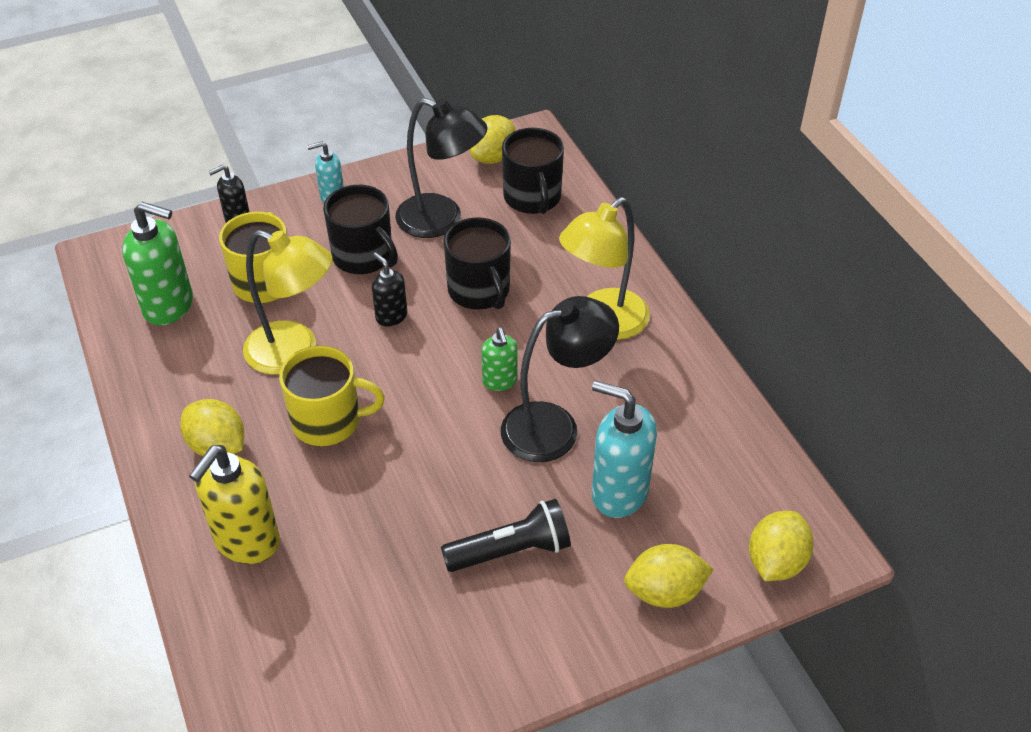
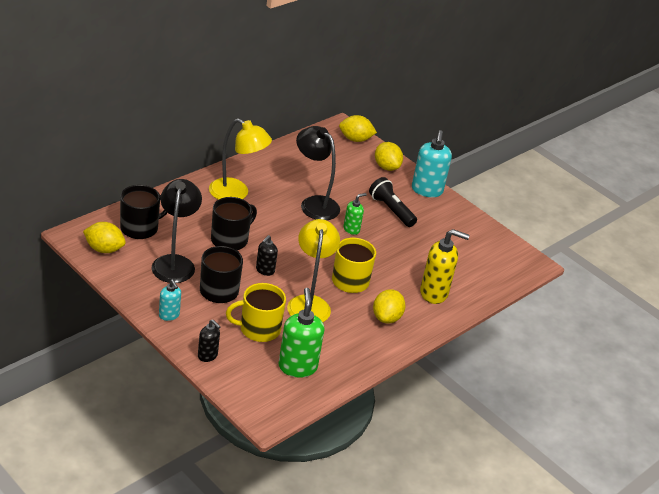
camera: 115 degrees left, 10 degrees down
(500, 381) = (293, 224): green soap dispenser -> green soap dispenser (351, 229)
(619, 492) = (342, 182): turquoise soap dispenser -> turquoise soap dispenser (427, 190)

